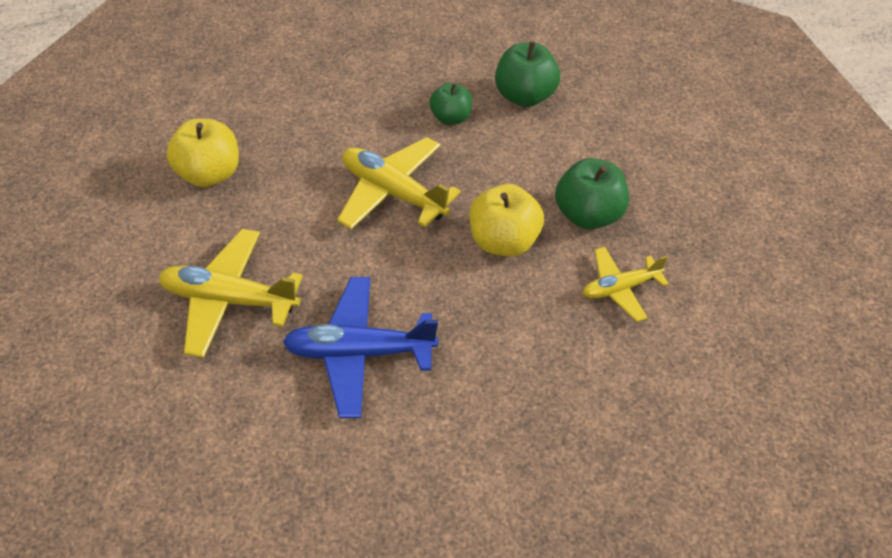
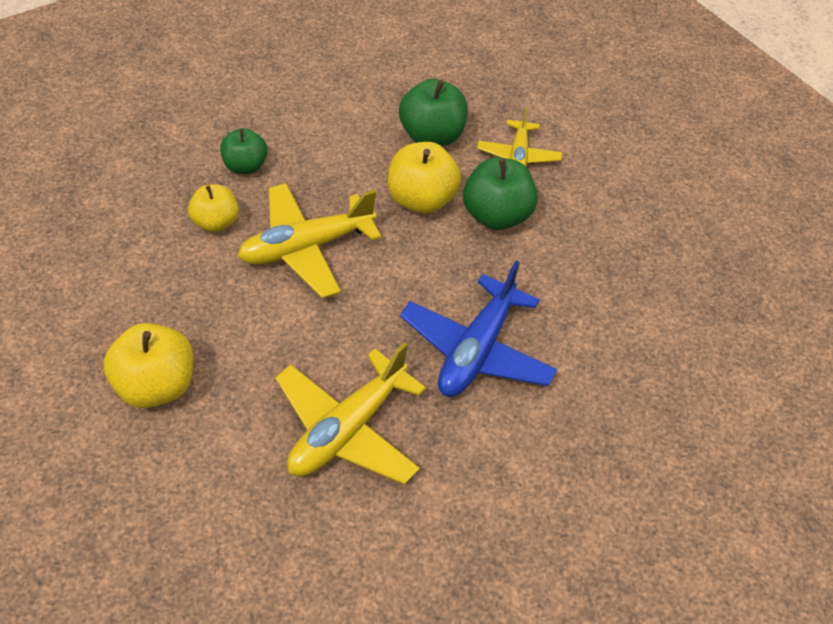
camera: 65 degrees left, 0 degrees up
(380, 130) = (216, 222): none -> yellow apple
(525, 96) = (263, 106): green apple -> green apple (496, 216)

